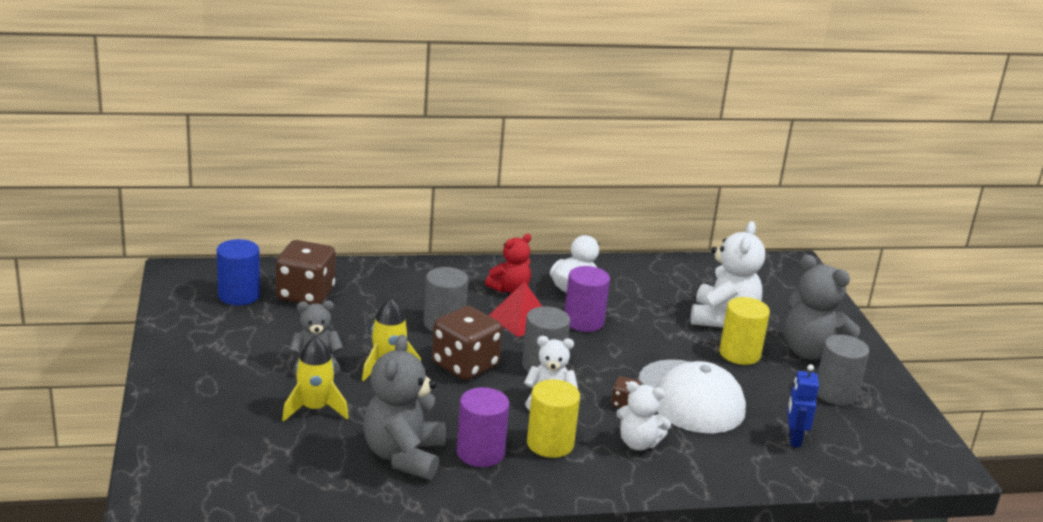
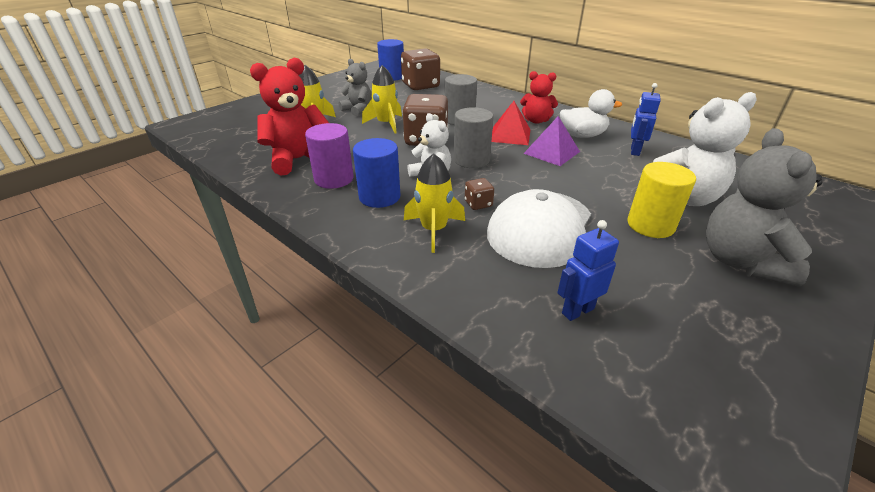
camera: 55 degrees right, 10 degrees up
(404, 456) = (298, 160): grey teddy bear -> red teddy bear
(550, 444) = (379, 197): yellow cylinder -> blue cylinder
(583, 321) = (551, 152): purple cylinder -> purple pyramid
(633, 287) = (634, 151): none -> blue robot
(638, 443) = (434, 230): white teddy bear -> yellow rocket
(835, 393) = (708, 306): grey cylinder -> none

